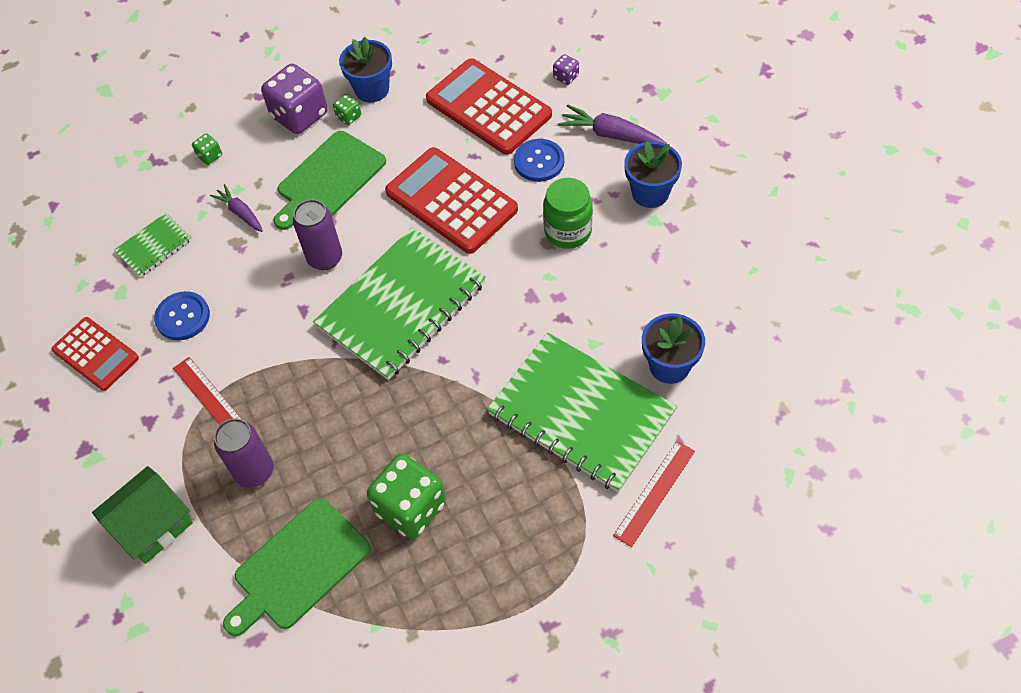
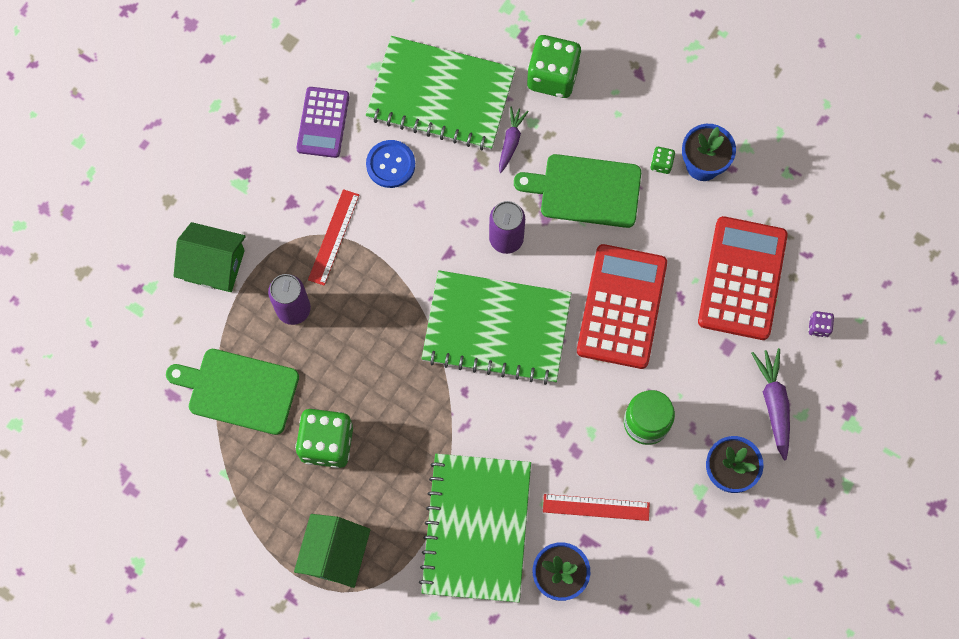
camera: 55 degrees right, 15 degrees up
(96, 354) = (323, 122): red calculator -> purple calculator
(154, 246) = (441, 95): green notebook -> green notebook, size x2.17
(210, 156) = (552, 76): green dice -> green dice, size x2.26
(299, 115) = (638, 121): purple dice -> none
(529, 557) = (335, 554): none -> green house
(539, 161) = (707, 357): blue button -> none
(654, 492) = (438, 621): red ruler -> red ruler (596, 507)

